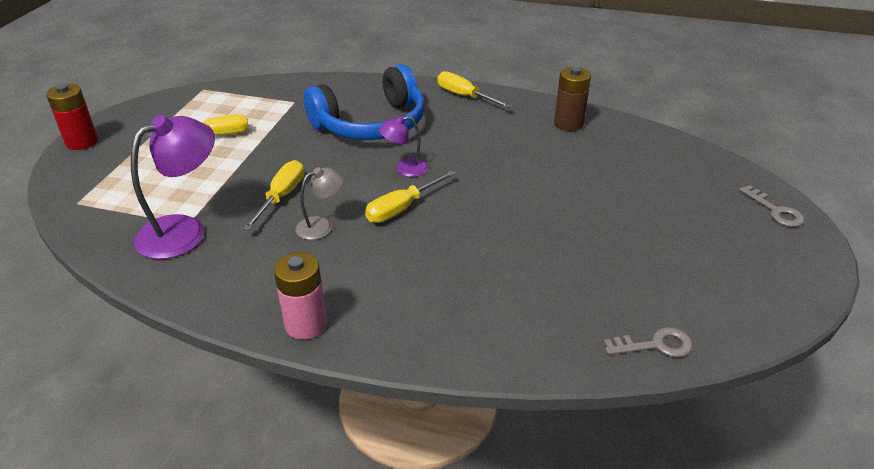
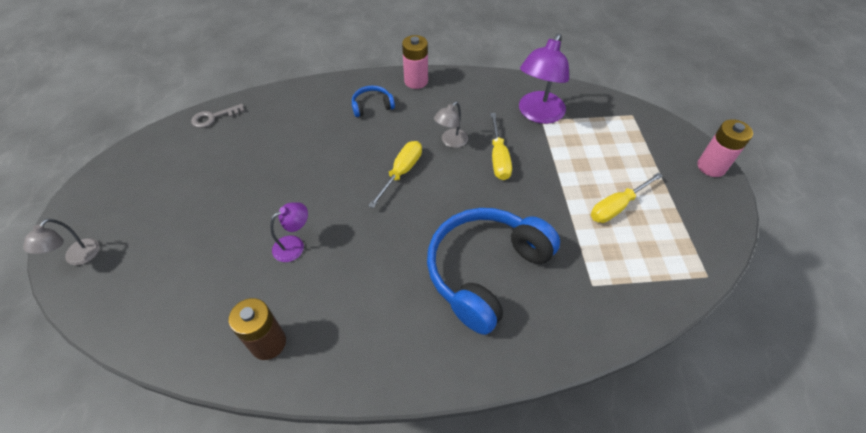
camera: 160 degrees right, 15 degrees up
(82, 142) = (711, 167): red battery -> pink battery
(397, 299) = (372, 106): none -> blue headphones
(405, 169) = (419, 215): purple lamp -> purple lamp (294, 245)
(464, 96) = (406, 364): yellow screwdriver -> none
(775, 211) = (77, 258): grey key -> grey lamp

